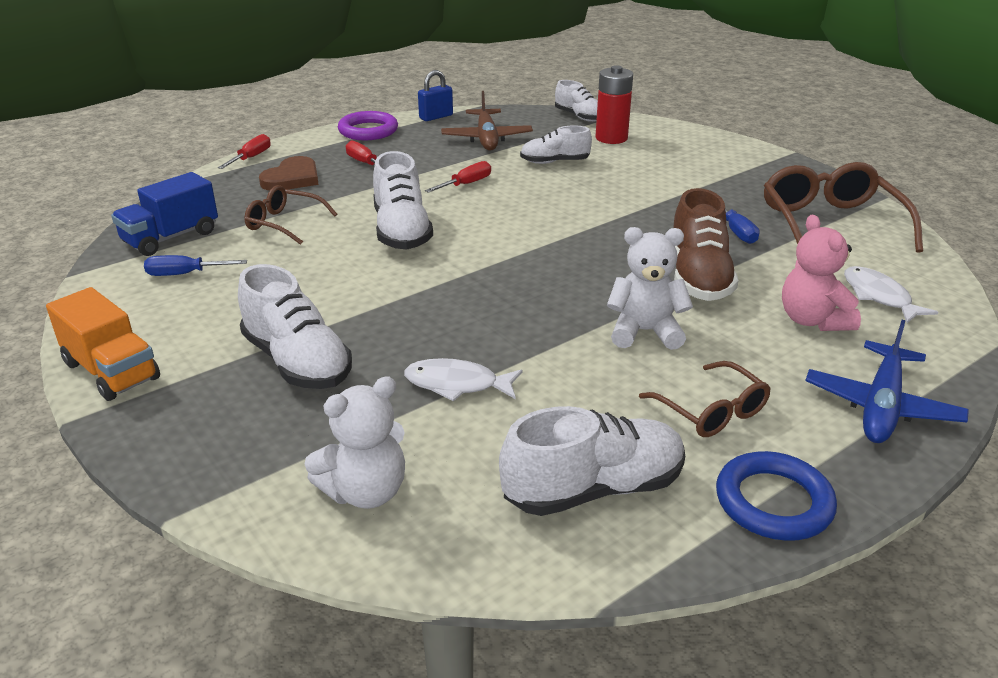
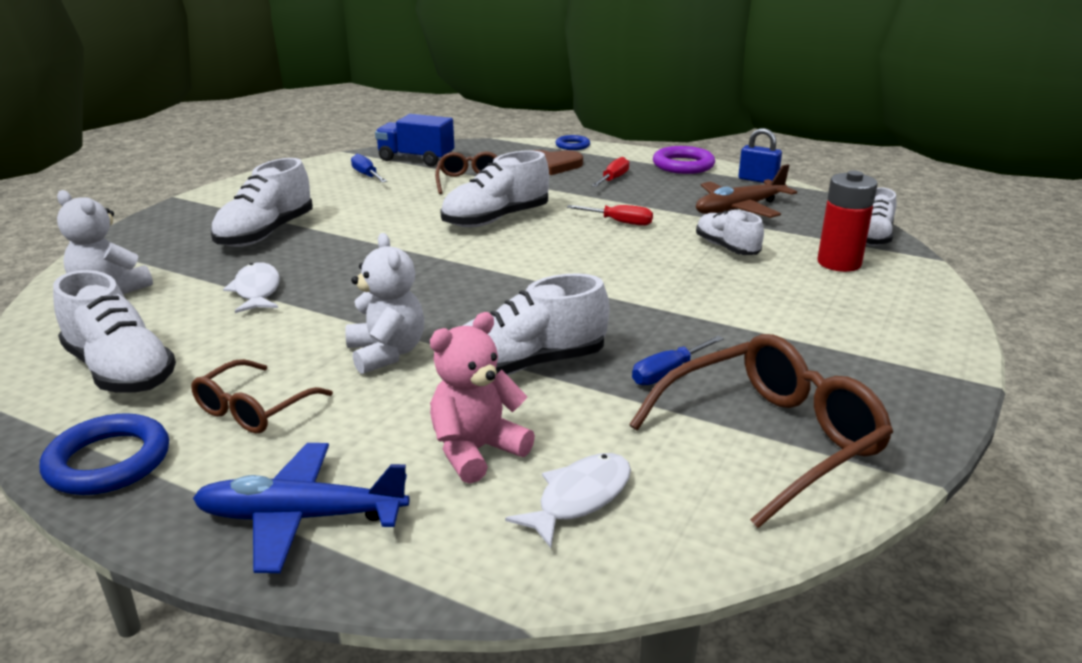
camera: 65 degrees right, 5 degrees down
(111, 371) = (232, 191): orange truck -> none
(251, 158) = (572, 145): red screwdriver -> blue ring
(698, 277) = (526, 365): brown shoe -> white shoe

